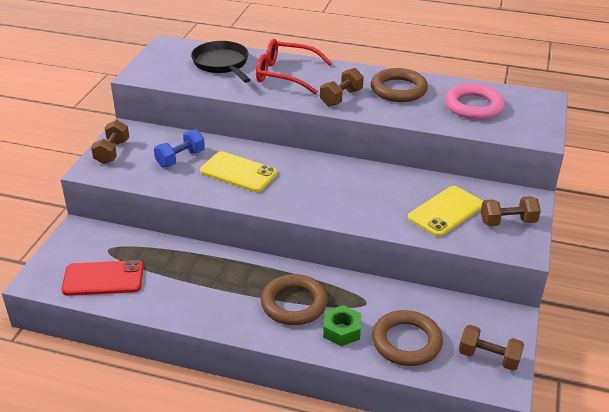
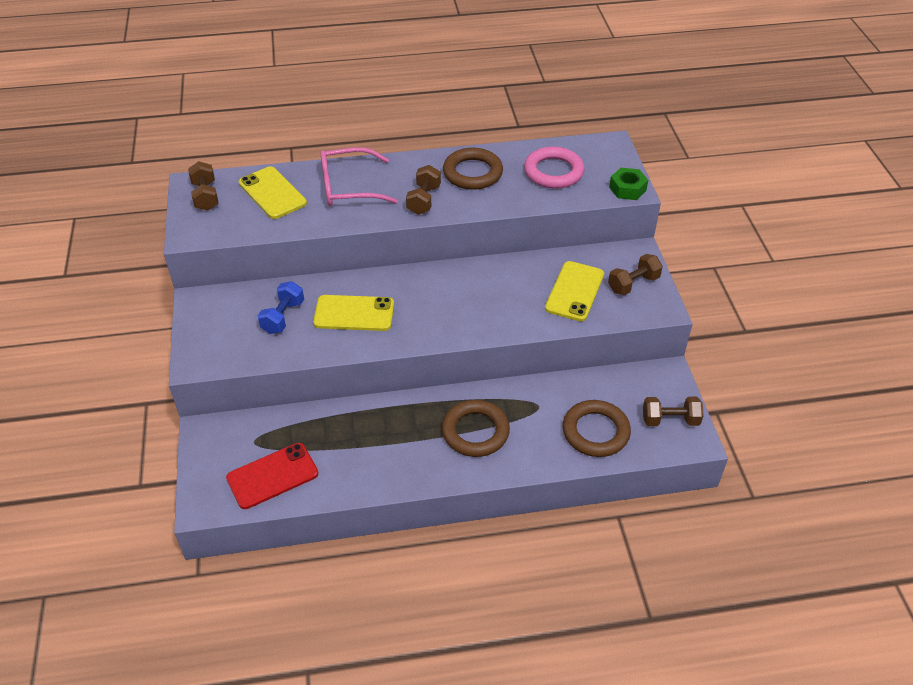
camera: 25 degrees left, 10 degrees up
(112, 152) = (203, 333): brown dumbbell -> brown dumbbell (205, 196)
(222, 64) = (272, 193): black pan -> yellow phone
(286, 74) = (349, 187): red glasses -> pink glasses
(342, 330) = (534, 442): green nut -> green nut (627, 189)

